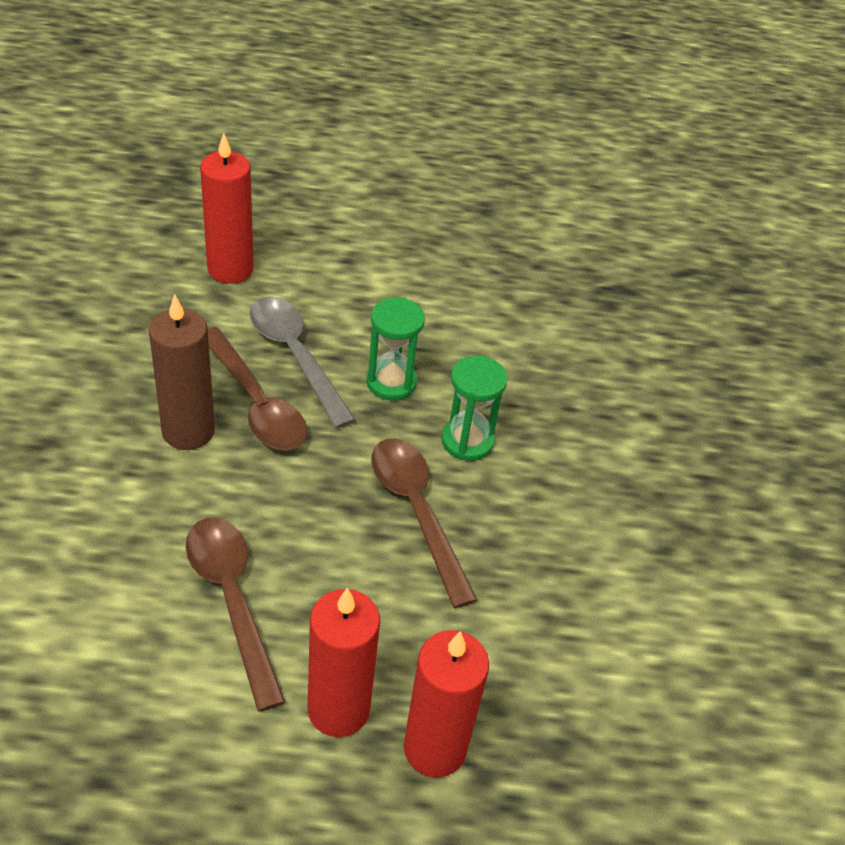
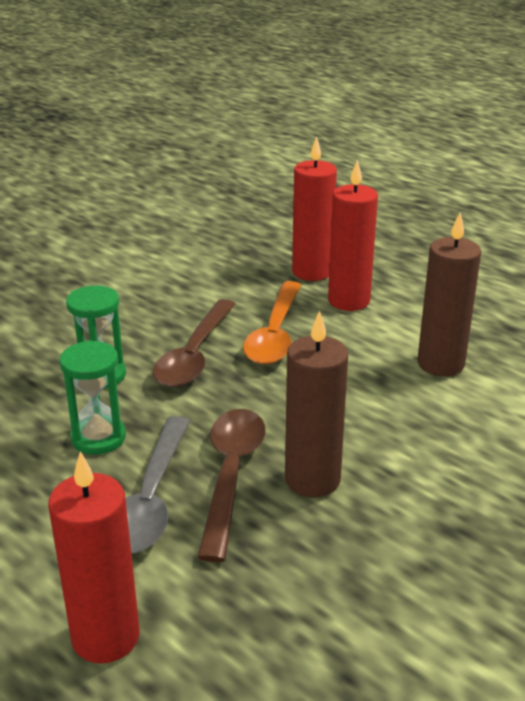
camera: 135 degrees left, 15 degrees down
(155, 648) = (440, 364): none -> brown candle
(232, 600) = (370, 365): brown spoon -> none
(369, 590) = (275, 334): none -> orange spoon

